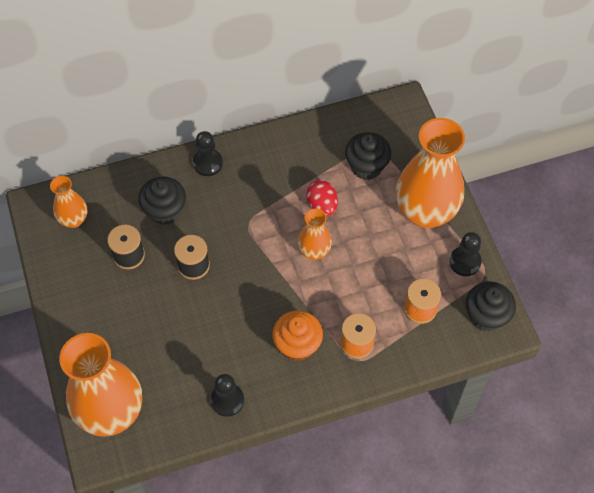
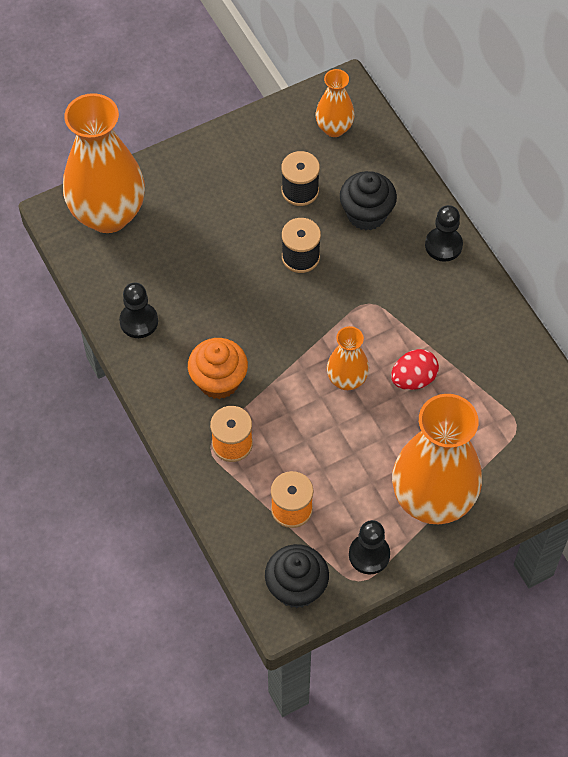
camera: 80 degrees right, 0 degrees up
(366, 166) = (484, 421): black cupcake -> none

